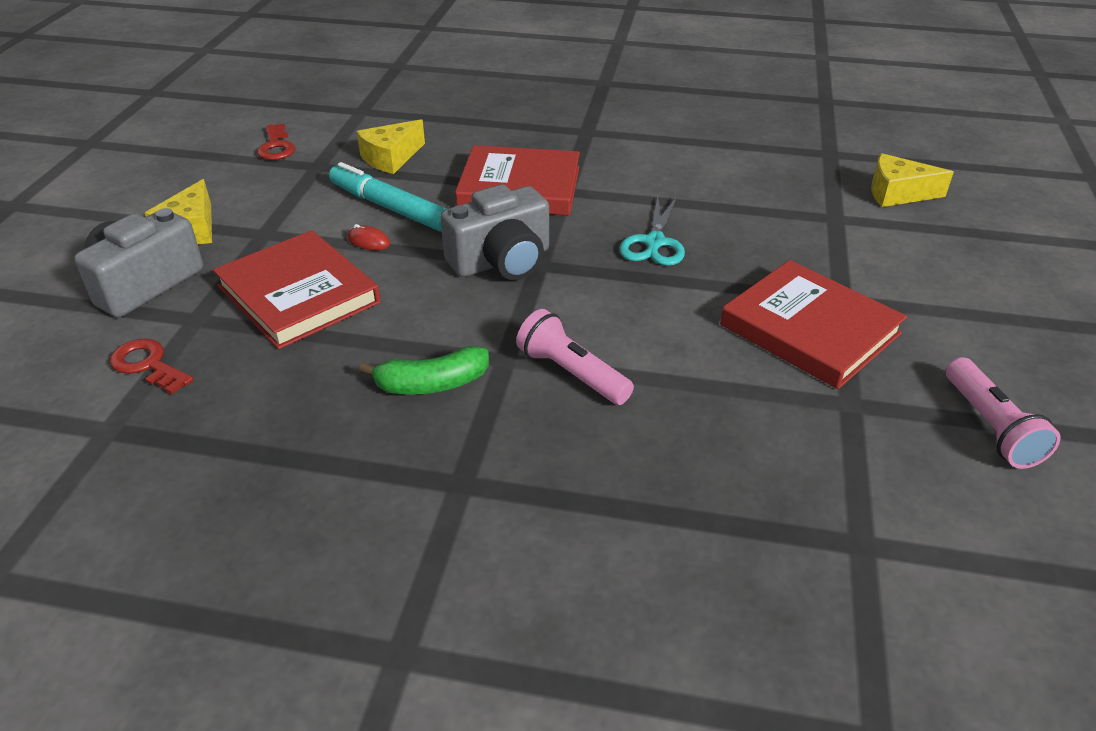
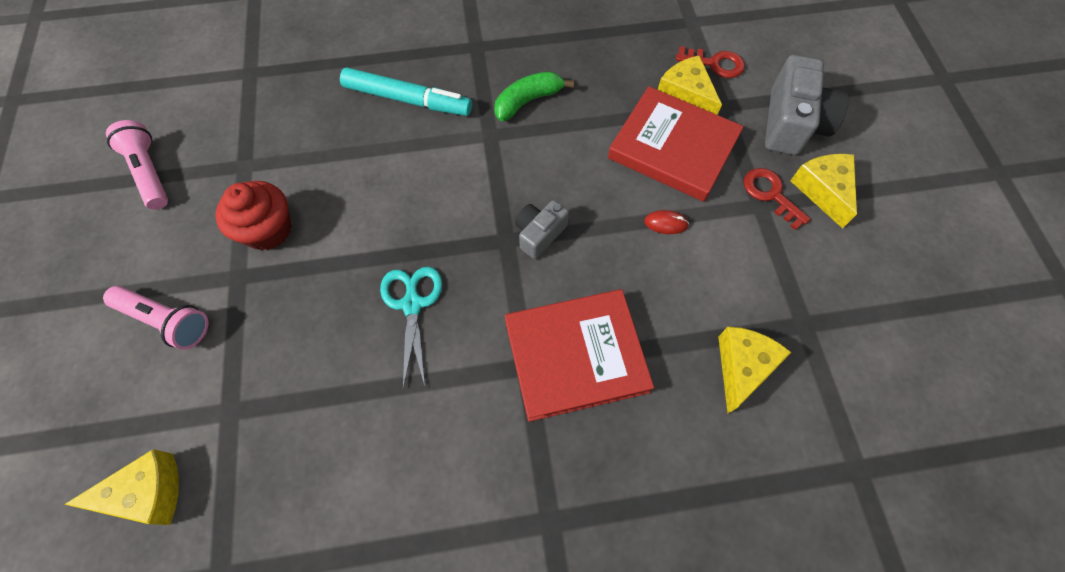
camera: 160 degrees right, 25 degrees up
(227, 339) = (686, 95): none -> yellow cheese
(276, 147) = (878, 346): red key -> red key (770, 194)
(390, 208) = (681, 277): turquoise marker -> turquoise marker (407, 99)
(502, 261) = (539, 234): grey camera -> grey camera, size x0.57
(571, 373) = (440, 135): pink flashlight -> pink flashlight (166, 321)
(809, 329) = (268, 230): red book -> red cupcake

